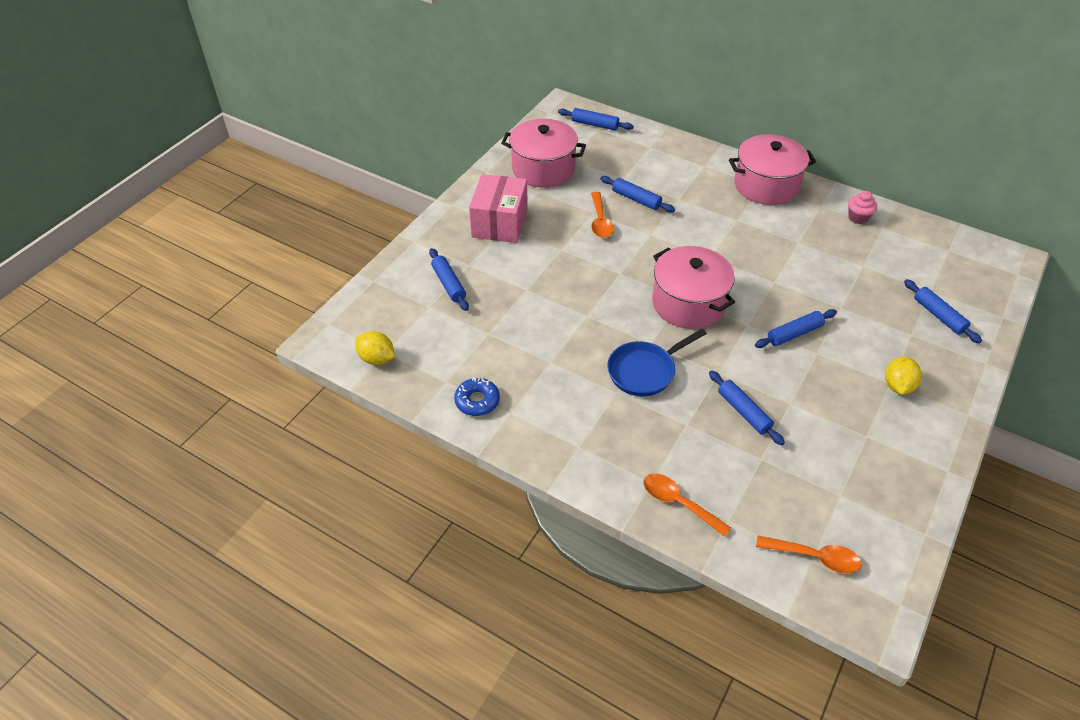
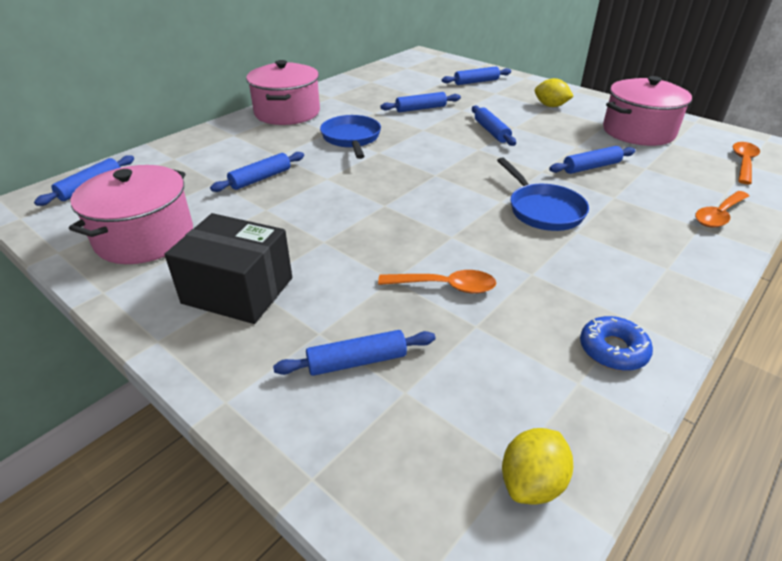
camera: 80 degrees left, 10 degrees down
(499, 223) = (238, 290): pink box -> black box
(600, 221) = (285, 206): orange spoon -> orange spoon (445, 286)
(688, 303) = (443, 172): pink pot -> pink pot (638, 131)
(729, 236) = (351, 139): none -> blue pan
(826, 275) = (420, 109): none -> blue rolling pin
(858, 218) = (354, 87): pink cupcake -> none

